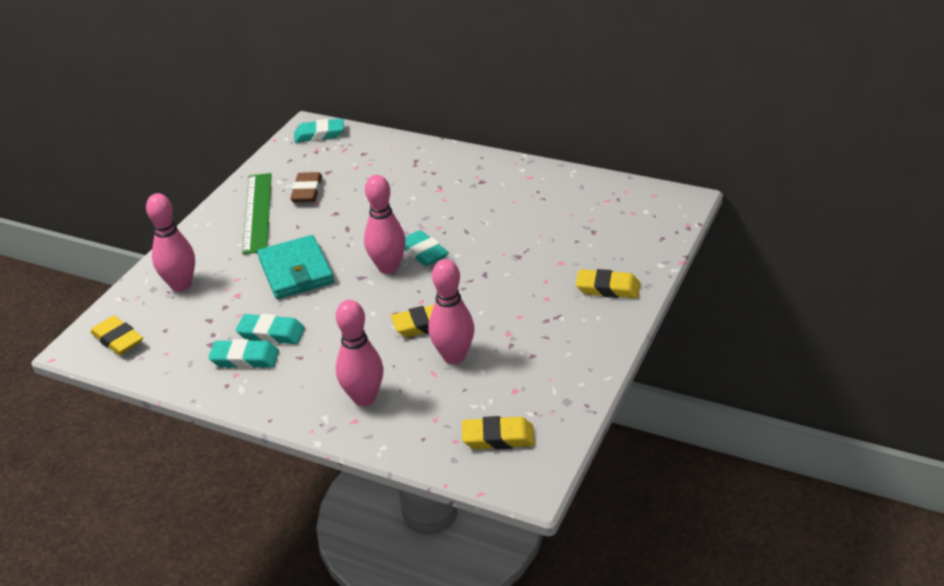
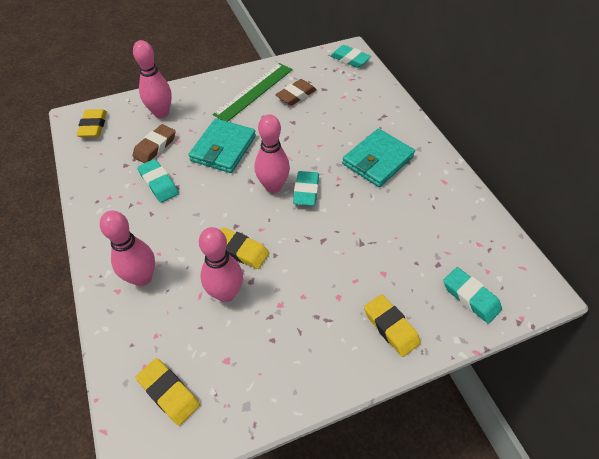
camera: 40 degrees right, 15 degrees up
(220, 312) = (155, 147): none -> brown eraser
(245, 359) = (126, 190): turquoise eraser -> turquoise eraser (470, 297)
(455, 195) = (377, 160): none -> turquoise wallet

